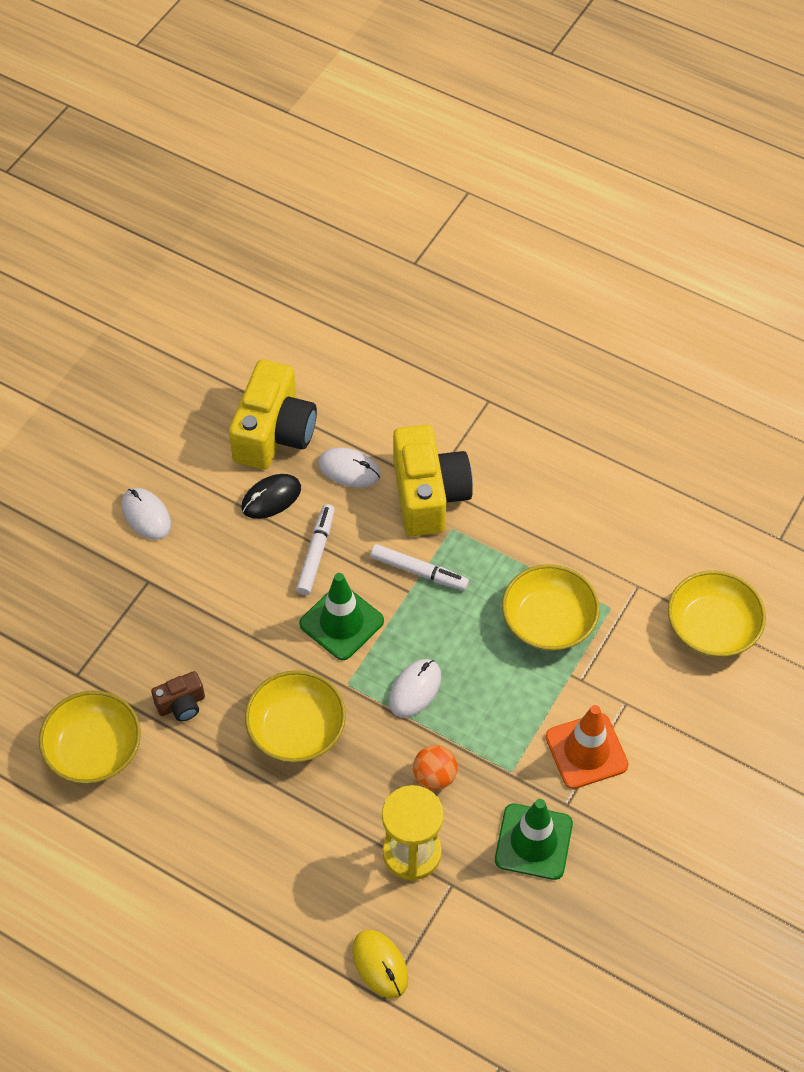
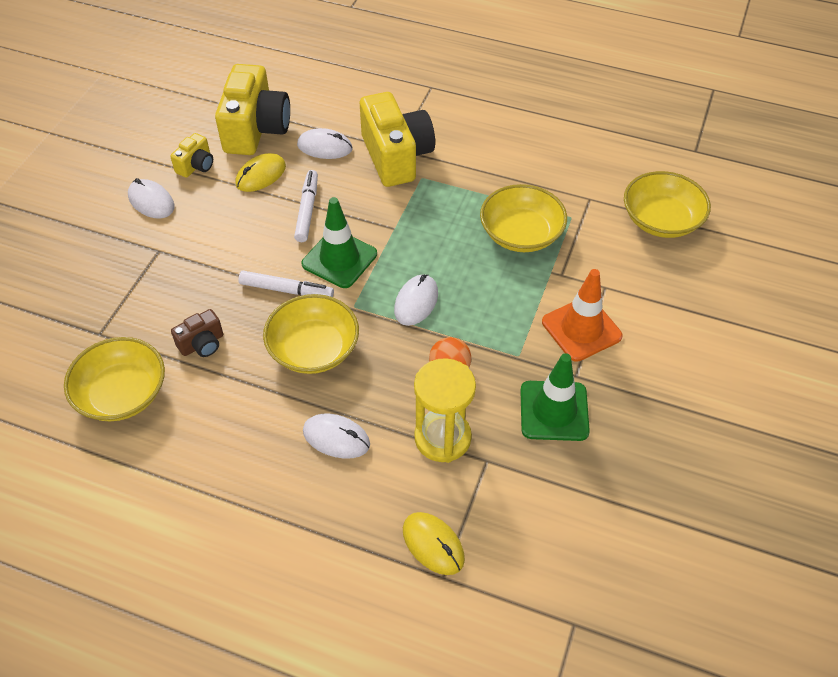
camera: 10 degrees left, 5 degrees down
(201, 474) = (196, 166): none -> yellow camera
(271, 498) = (261, 175): black mouse -> yellow mouse
(304, 835) = (336, 438): none -> white mouse
(419, 571) = (400, 212): white marker -> white marker (286, 290)

